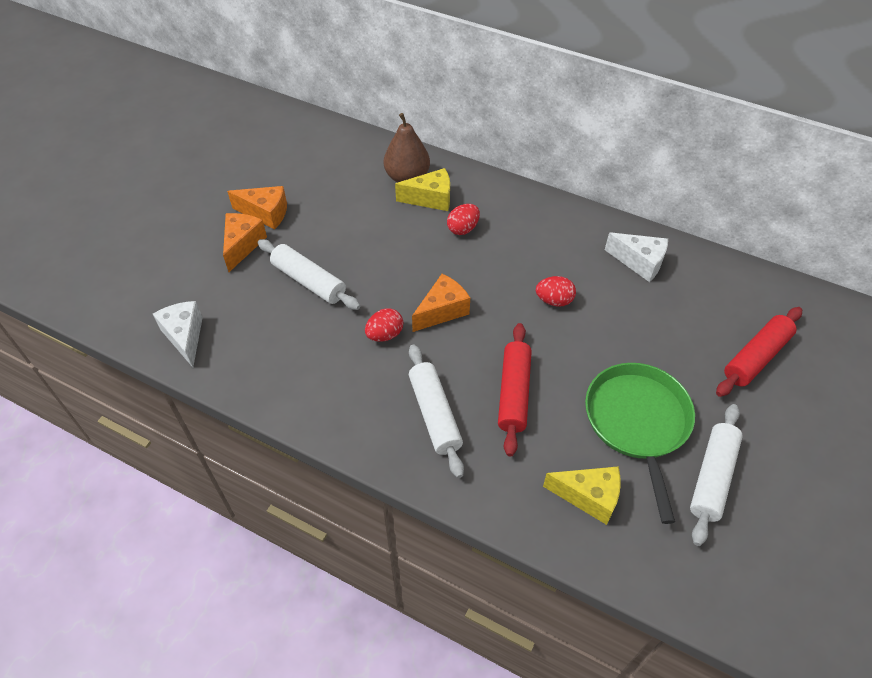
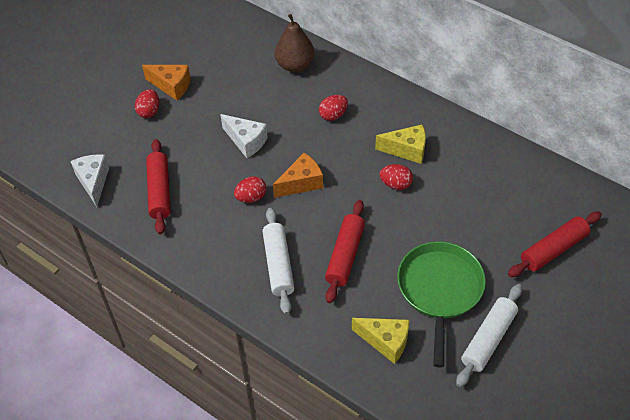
camera: 10 degrees right, 0 degrees up
(243, 245) = (149, 111): orange cheese -> red egg
(270, 339) = (159, 191): none -> red rolling pin
(309, 281) = (197, 147): white rolling pin -> none
(430, 199) = (311, 86): yellow cheese -> yellow cheese (406, 150)
(639, 262) = (476, 159): white cheese -> white cheese (246, 141)

